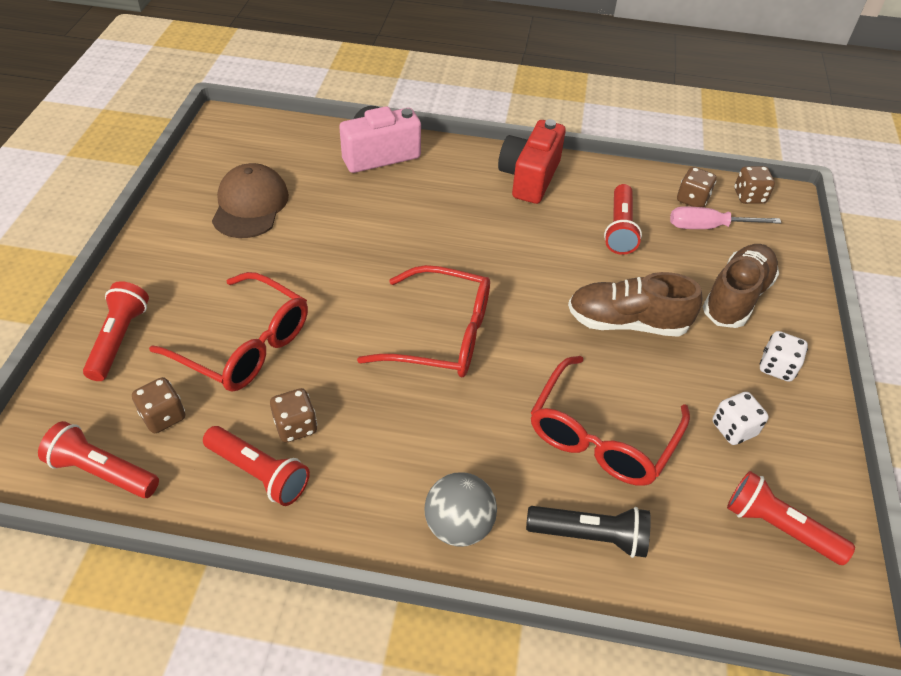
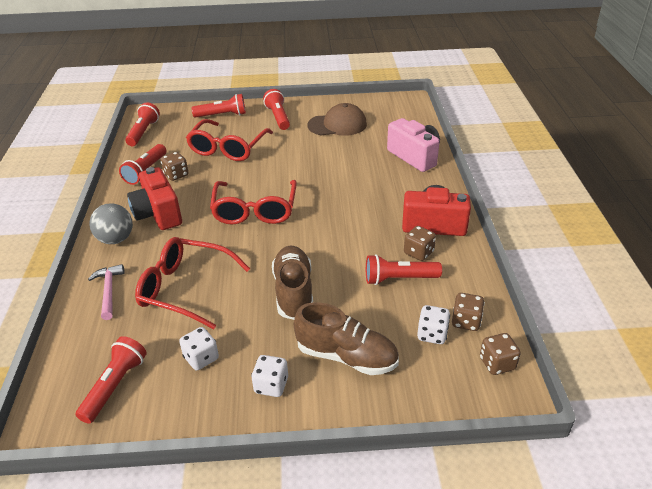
camera: 80 degrees right, 10 degrees down
(163, 416) = (177, 138): brown dice -> brown dice (418, 253)
(180, 266) = (278, 117): none -> red flashlight
(406, 460) = (158, 214): none -> red camera
(590, 536) = (109, 291): black flashlight -> pink hammer
(708, 227) = (432, 334): pink screwdriver -> white dice

